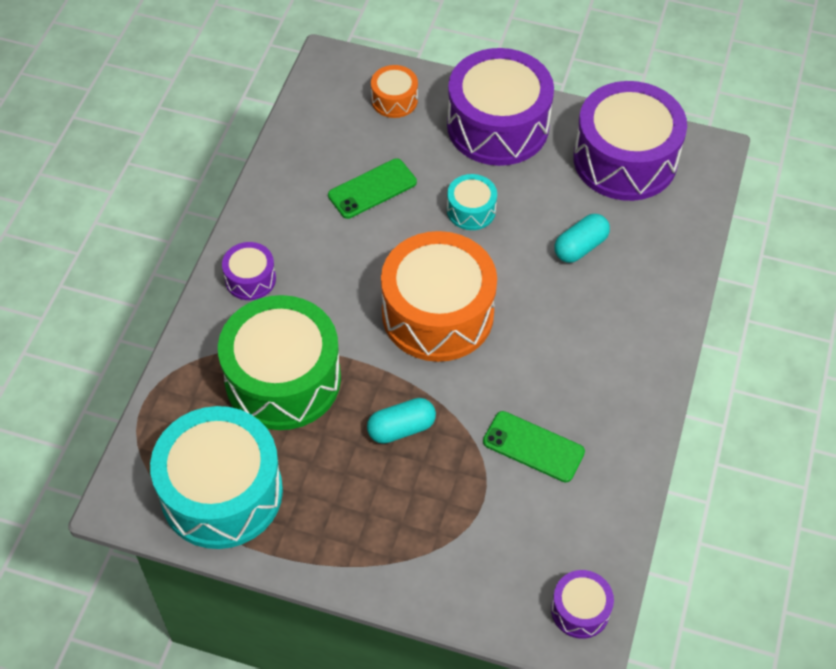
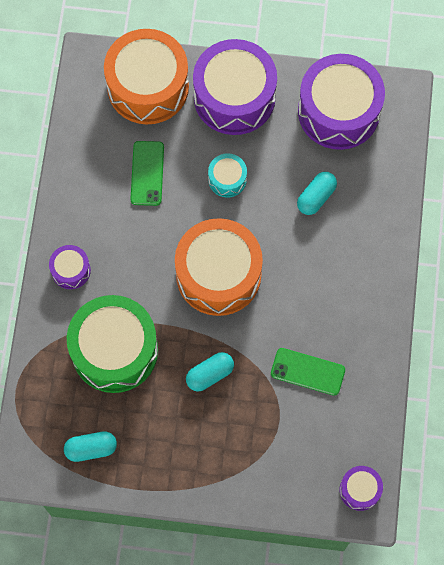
camera: 10 degrees left, 15 degrees up
(222, 492) = (91, 449): turquoise drum -> turquoise capsule
(372, 189) = (147, 173): green phone -> green phone turned 45 degrees counterclockwise
(394, 100) = (148, 86): orange drum -> orange drum, size x2.17

